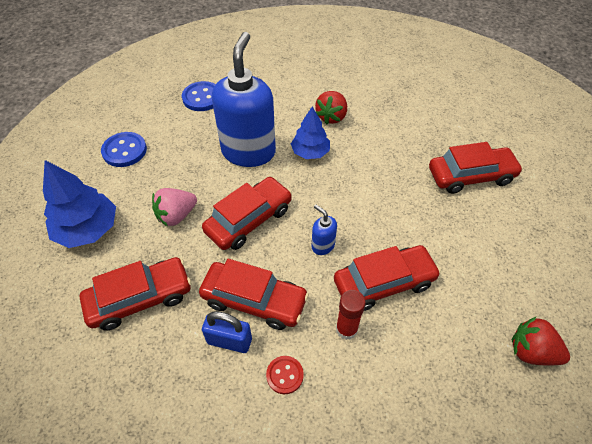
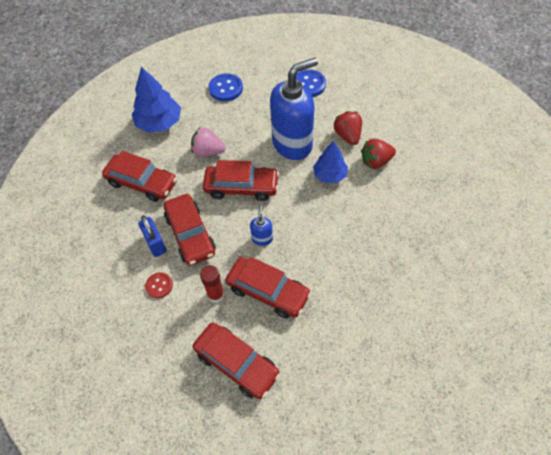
camera: 50 degrees right, 5 degrees up
(471, 176) = (418, 282): red car -> red car (237, 363)
(531, 351) = (299, 412): red strawberry -> red strawberry (347, 136)

